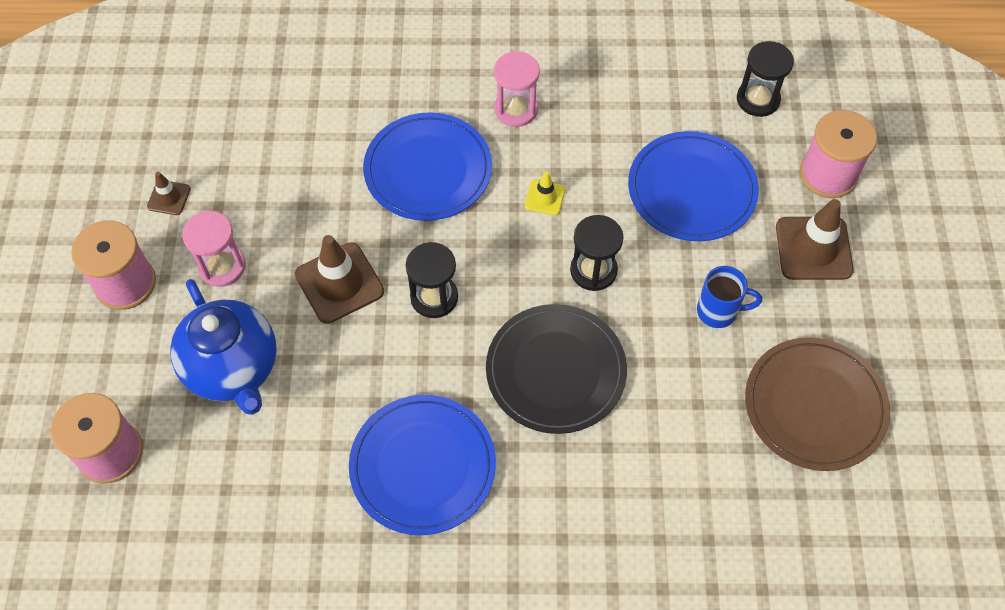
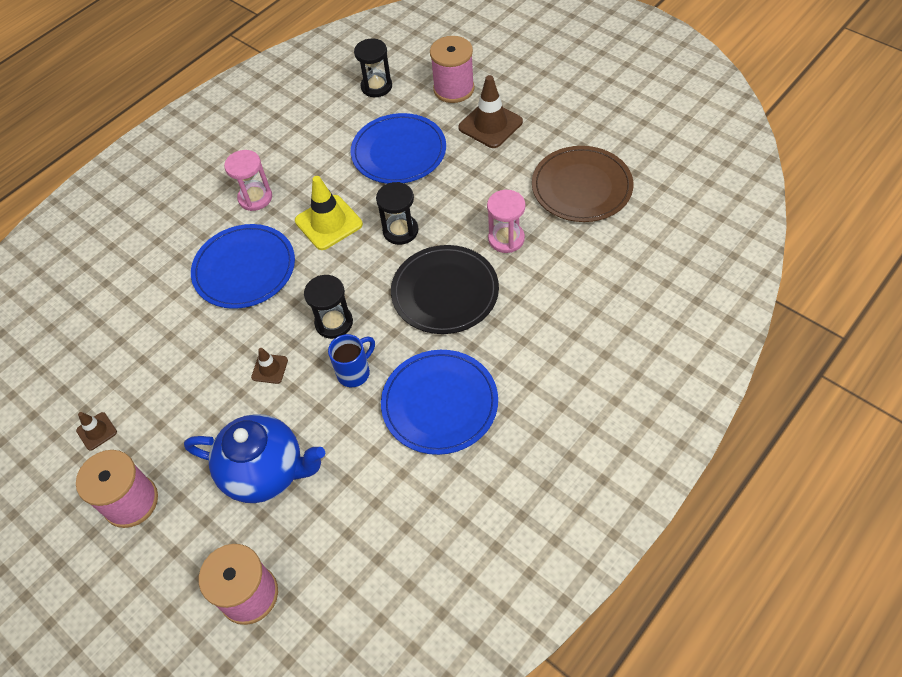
camera: 45 degrees left, 5 degrees down
(222, 266) = (184, 431): pink hourglass -> pink hourglass (506, 239)
(339, 283) = (269, 368): brown traffic cone -> brown traffic cone, size x0.52
(544, 197) = (328, 222): yellow traffic cone -> yellow traffic cone, size x1.91
(719, 311) = (485, 190): blue mug -> blue mug (355, 372)

